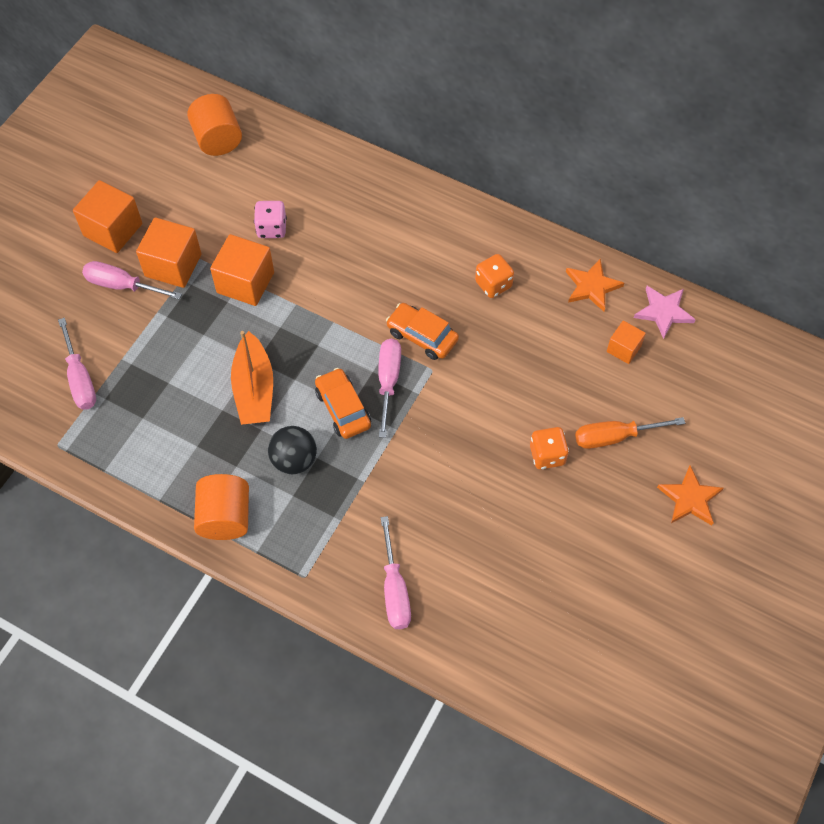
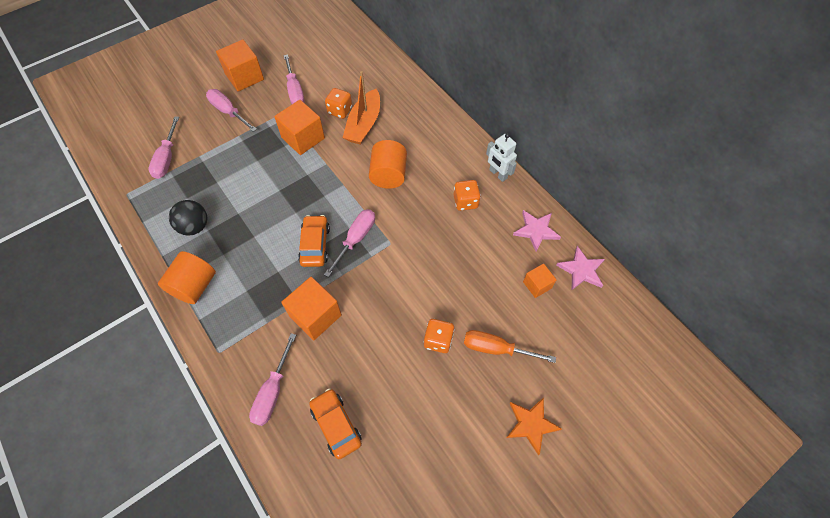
camera: 25 degrees right, 0 degrees up
(173, 265) = (266, 111): orange cube -> orange cube (315, 315)
(194, 223) = (295, 90): none -> pink screwdriver
(217, 139) = (340, 46): orange cylinder -> orange cylinder (388, 175)
(254, 389) = (266, 208): orange boat -> orange boat (364, 124)
(271, 228) = (340, 111): pink dice -> orange dice
(294, 460) = (262, 266): black ball -> black ball (194, 226)
(422, 336) = (396, 217): orange car -> orange car (336, 425)
(513, 235) = (498, 174): none -> white robot
(592, 286) = (536, 230): orange star -> pink star

